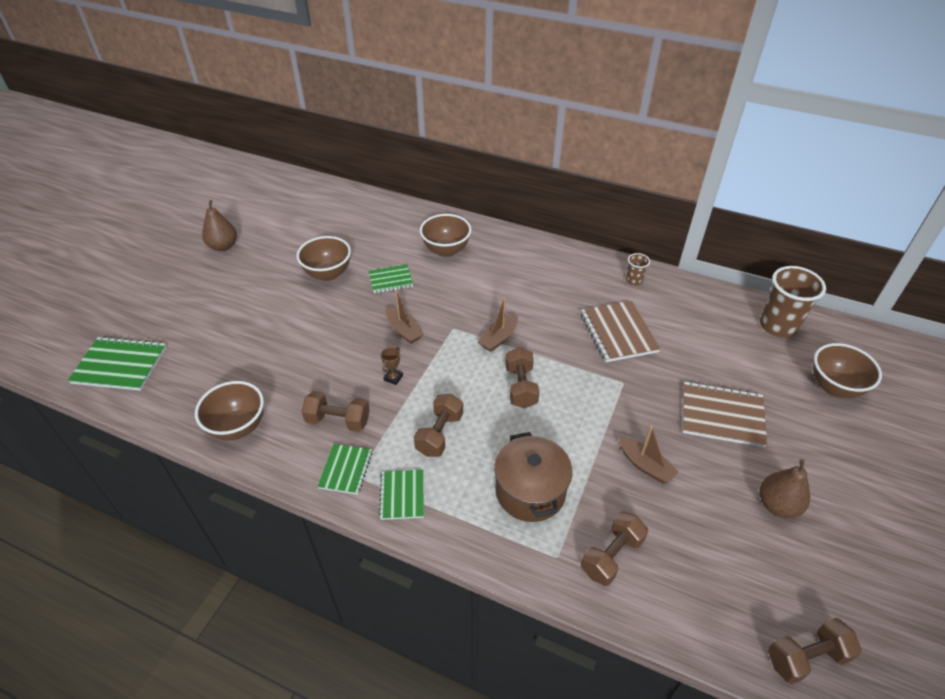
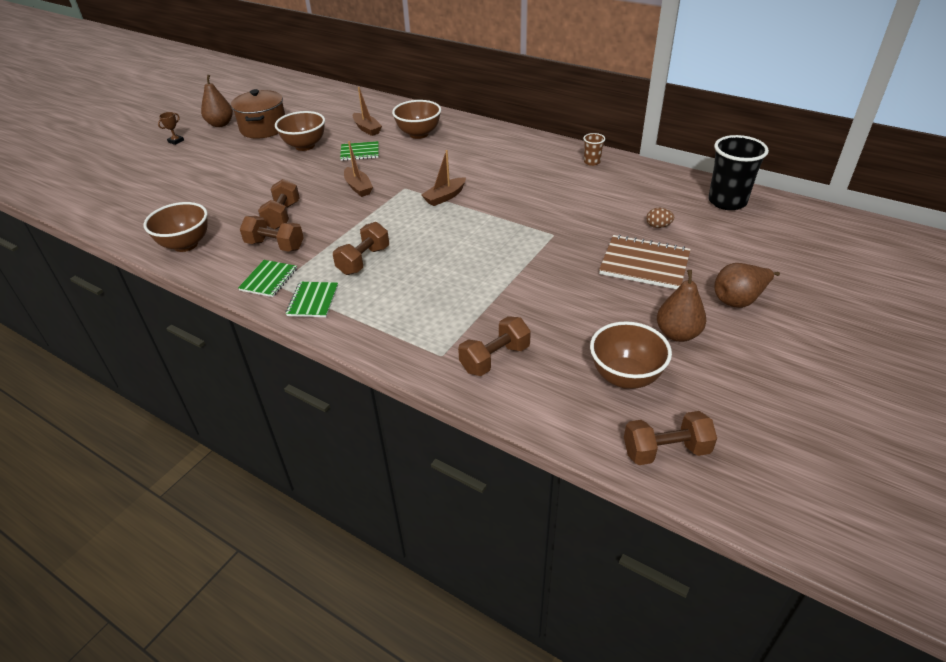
camera: 10 degrees right, 5 degrees down
(120, 365) = (102, 198): green notebook -> none
(393, 378) = (336, 219): brown trophy -> brown trophy (176, 141)
(521, 387) = (453, 232): brown dumbbell -> brown dumbbell (282, 216)
(530, 491) = (433, 306): brown pot -> brown pot (263, 128)
(618, 333) = (562, 199): brown notebook -> none
(645, 465) = (553, 295): brown boat -> brown boat (367, 129)
(721, 363) = (658, 226): none -> brown egg
(778, 326) = (727, 201): brown cup -> black cup
(822, 455) = (739, 300): none -> brown pear
(834, 387) = (770, 250): brown bowl -> brown bowl (625, 377)

